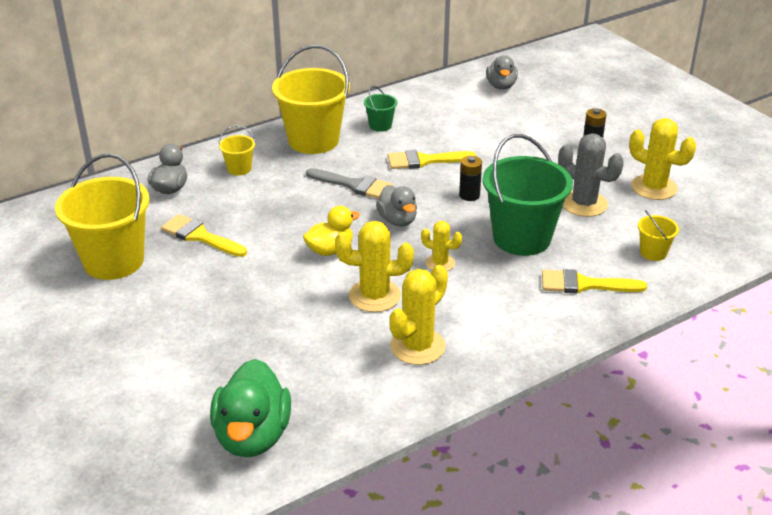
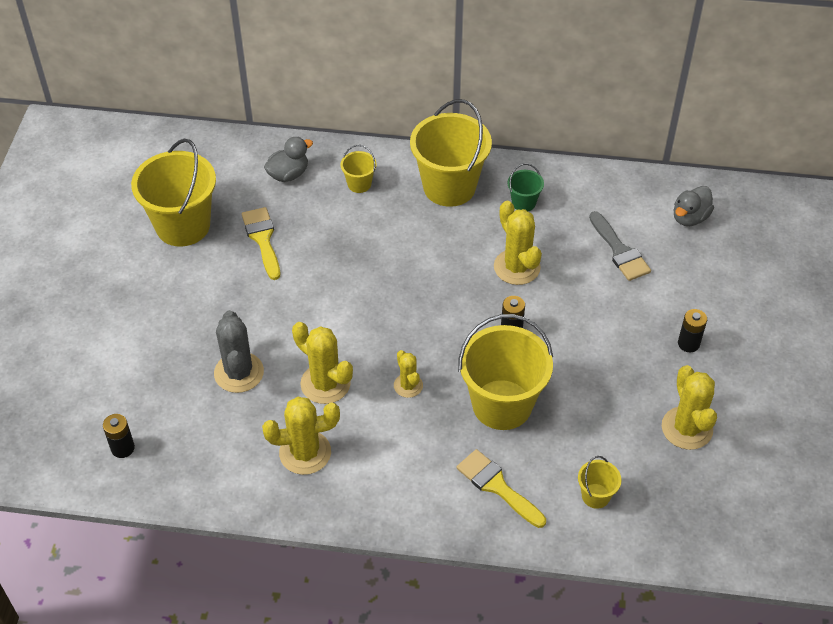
camera: 40 degrees right, 15 degrees up
(252, 436) = (123, 448): green duck -> black battery
(330, 250) = (340, 316): yellow duck -> none
(354, 185) = (429, 258): grey brush -> grey brush (620, 251)
(397, 220) = (423, 319): grey duck -> none
(424, 161) = (517, 267): yellow brush -> yellow cactus
(521, 238) = (502, 404): green bucket -> yellow bucket
(584, 204) = (599, 404): grey cactus -> grey cactus (239, 373)

